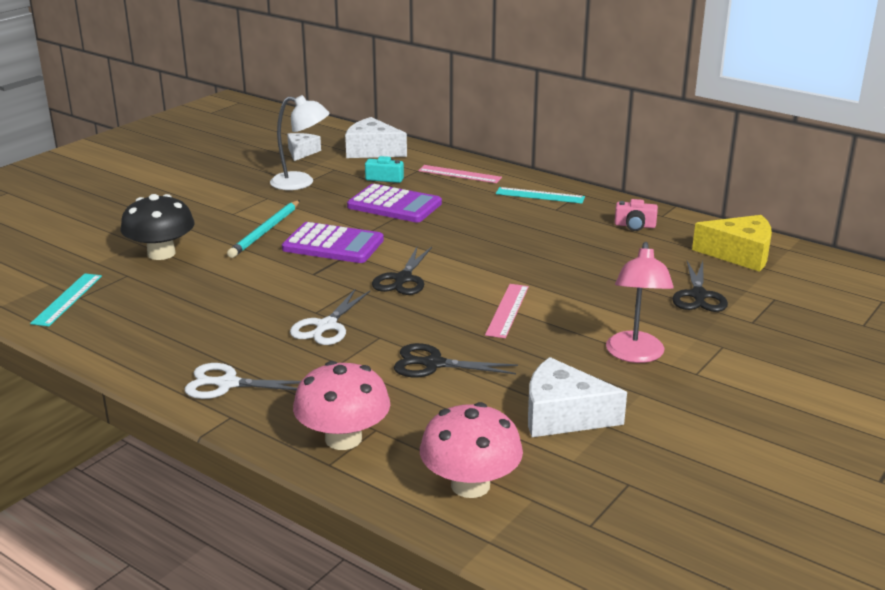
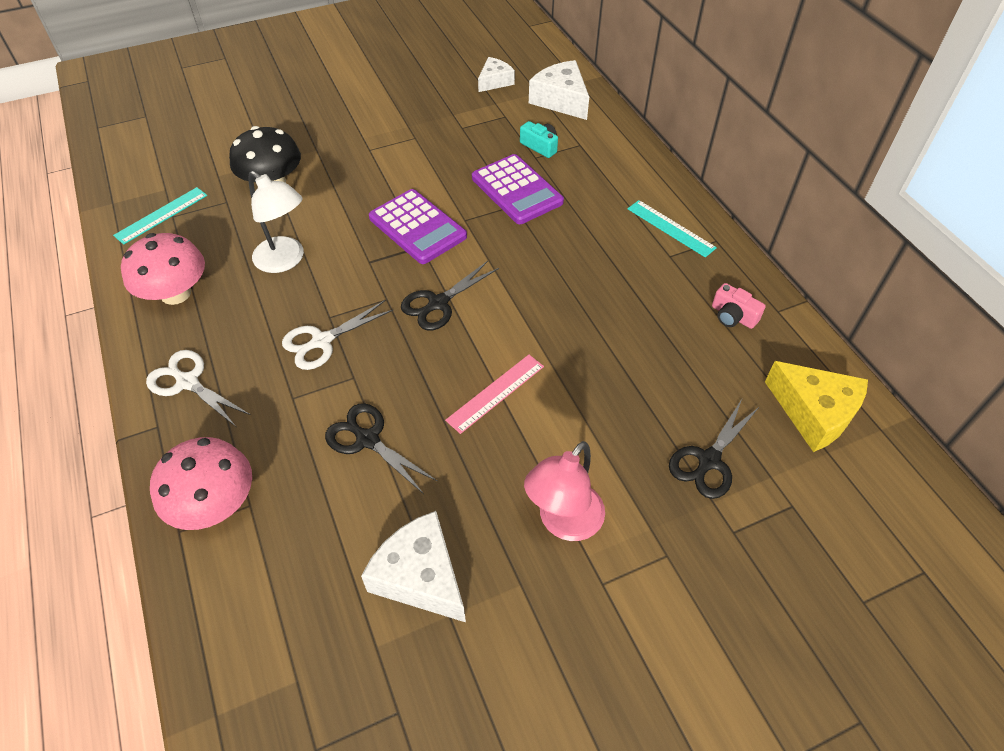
camera: 30 degrees right, 25 degrees up
(265, 231) = (376, 185): turquoise pencil -> none
(301, 183) = (460, 126): white lamp -> white lamp (285, 260)
(459, 174) = (616, 165): pink ruler -> none
(470, 485) = (262, 628): pink mushroom -> pink mushroom (176, 293)

